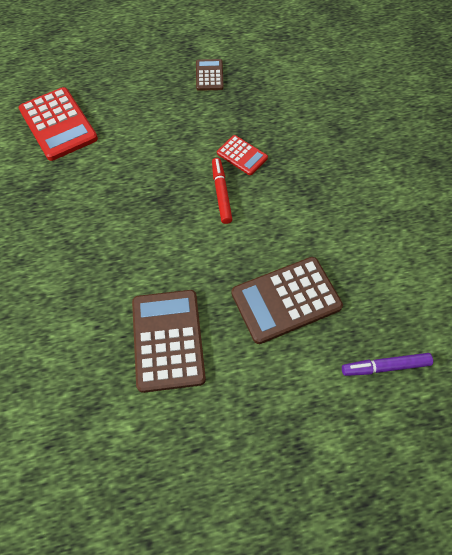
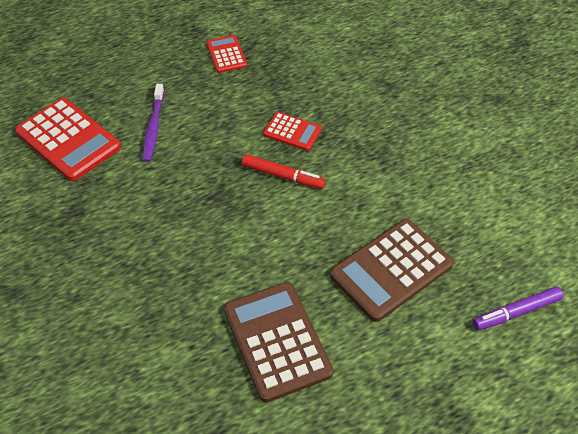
camera: 15 degrees left, 10 degrees down
(129, 128) = (153, 127): none -> purple toothbrush
(209, 75) = (226, 54): brown calculator -> red calculator
(221, 193) = (283, 176): red marker -> red marker turned 135 degrees clockwise

